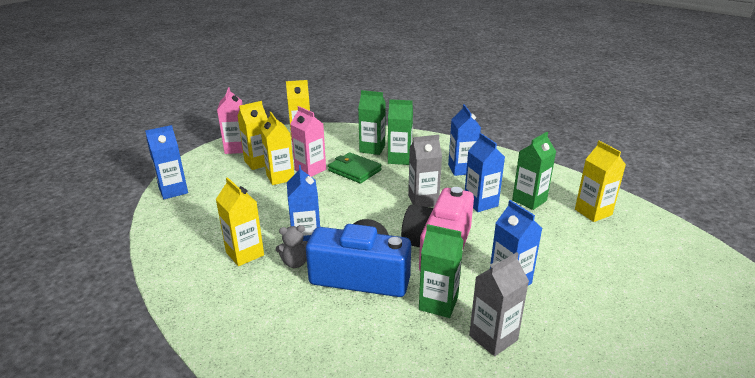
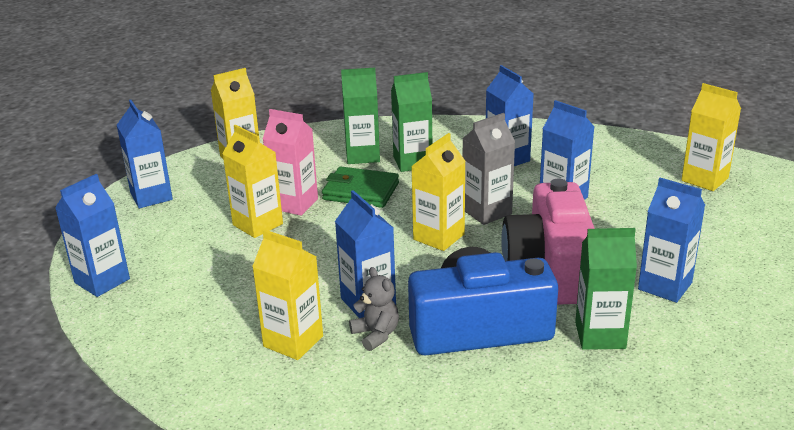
camera: 20 degrees left, 0 degrees up
(236, 148) = (151, 196): pink carton -> blue carton
(258, 162) = (205, 210): yellow carton -> yellow carton (438, 237)
(295, 263) = (376, 334): grey teddy bear -> grey teddy bear turned 90 degrees counterclockwise
(493, 338) = (691, 357): grey carton -> none
(529, 200) = (620, 181): green carton -> none

